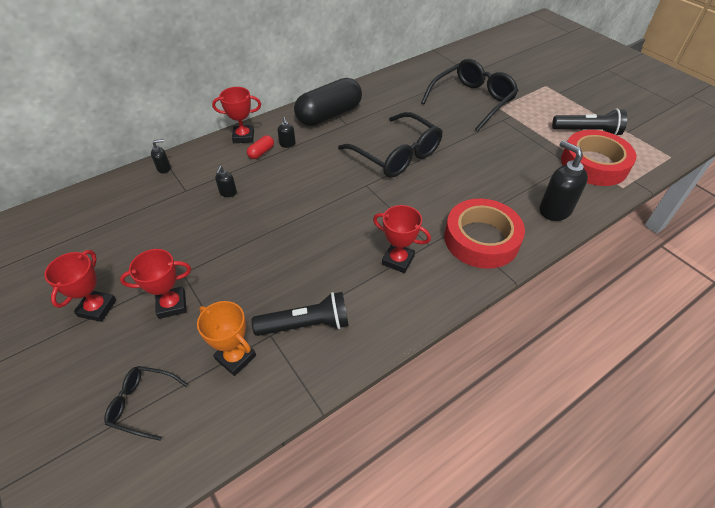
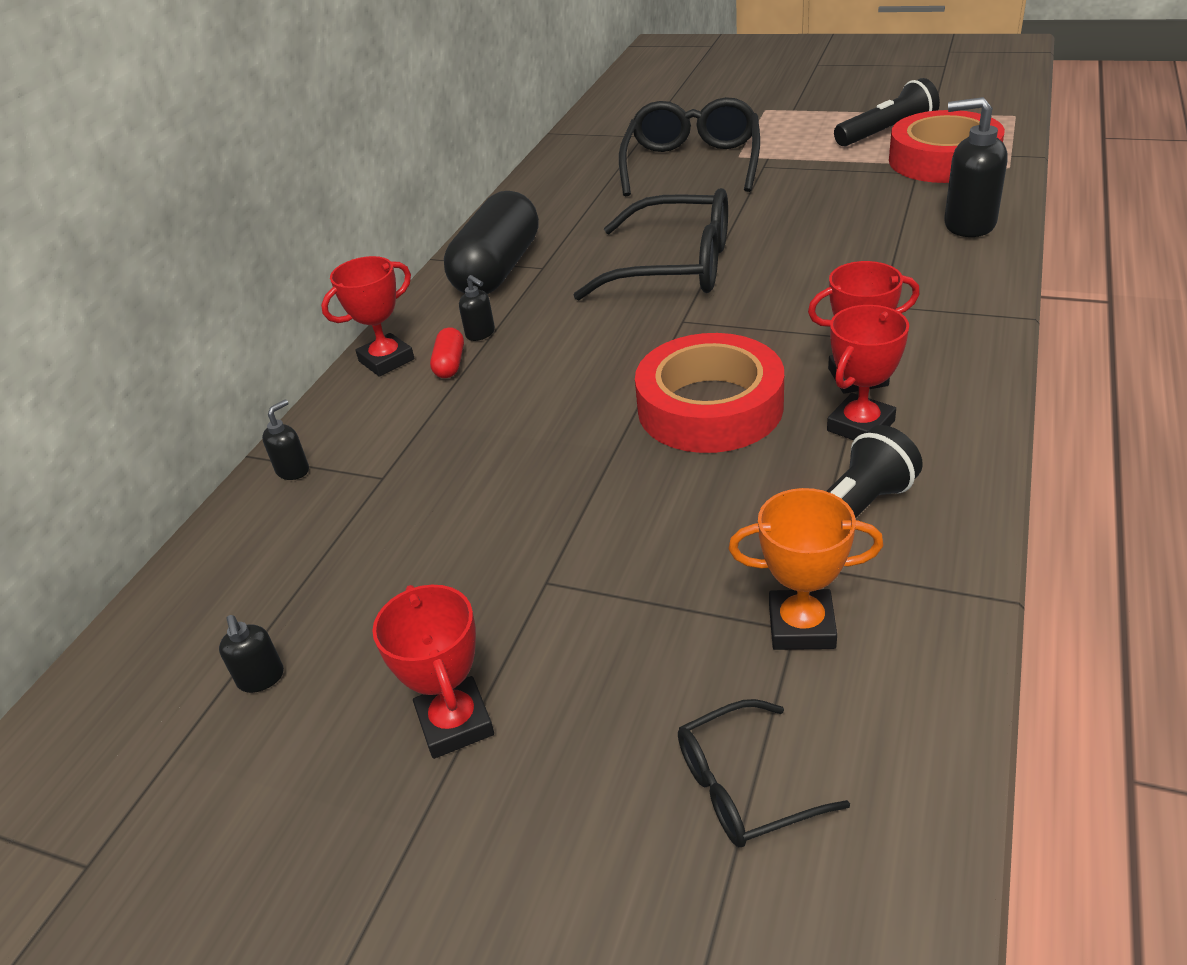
camera: 30 degrees left, 10 degrees down
(172, 305) = (592, 631): red trophy -> red trophy (860, 426)
(228, 193) = (469, 441): black soap dispenser -> black soap dispenser (261, 678)
(481, 239) = (929, 298): red tape -> red tape (710, 407)

